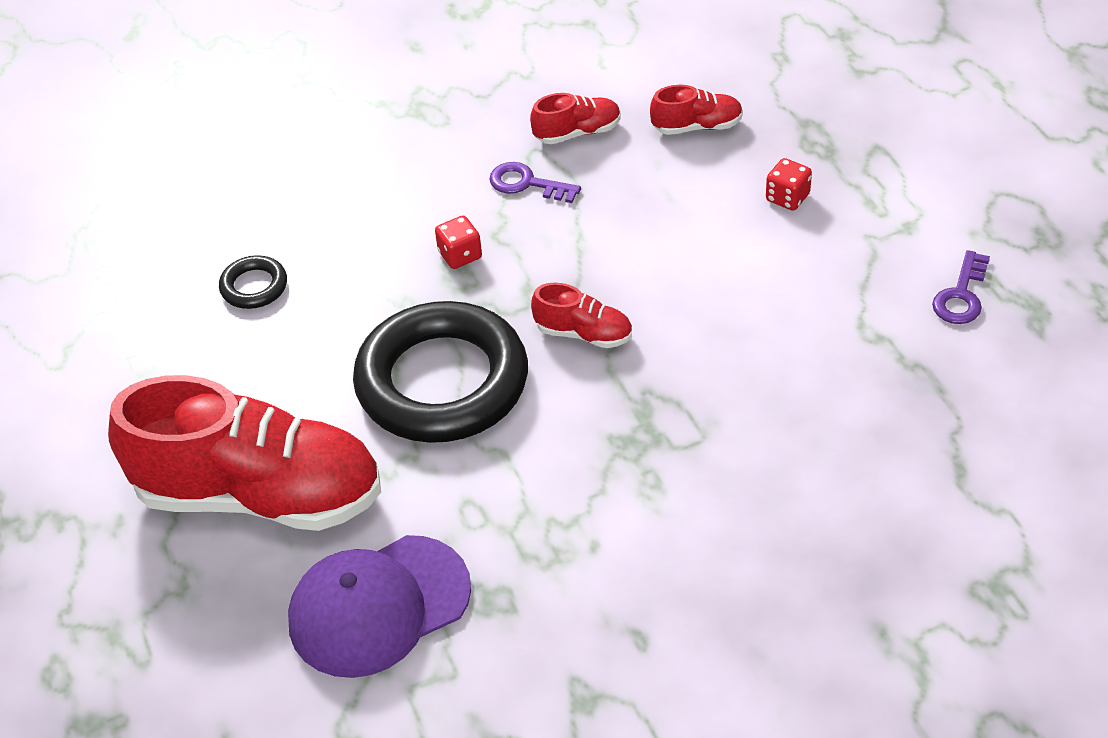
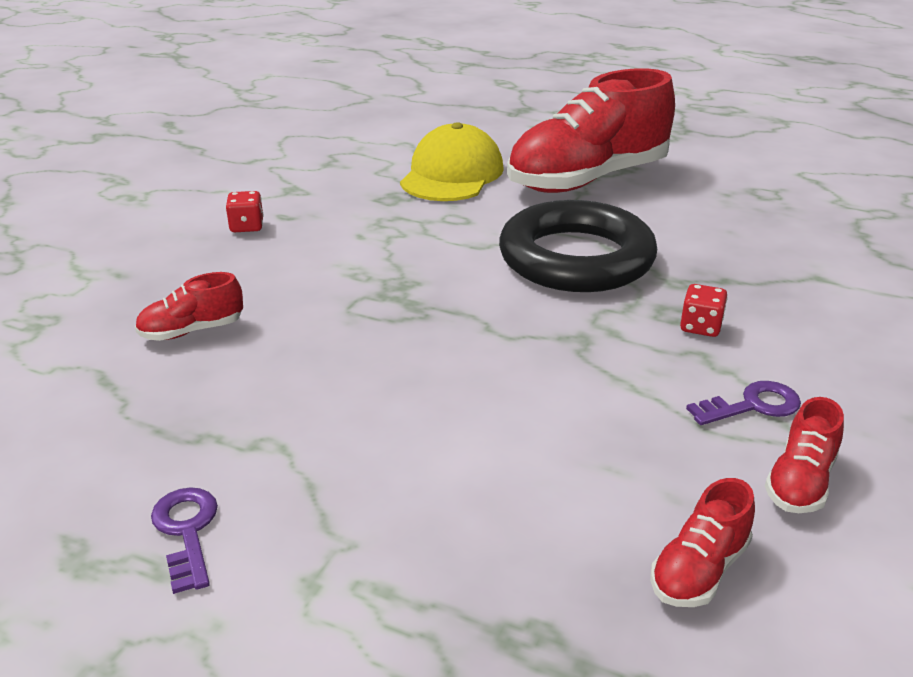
camera: 135 degrees right, 15 degrees down
(254, 286) = (789, 246): black ring -> none
(378, 606) = (452, 174): purple cap -> yellow cap
(584, 334) = (522, 325): red shoe -> red shoe (192, 331)
(787, 197) = (488, 538): red dice -> red dice (247, 226)

